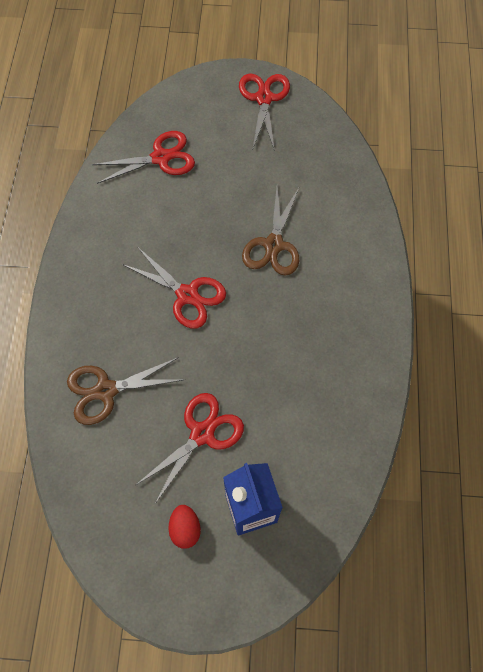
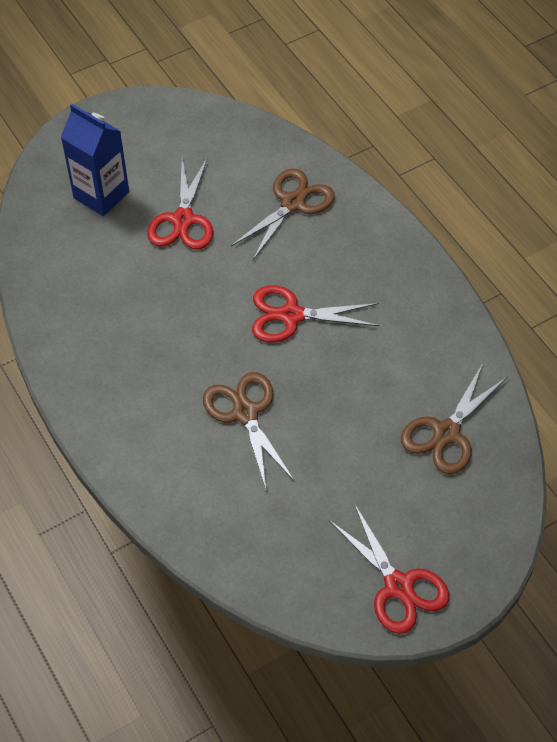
camera: 145 degrees right, 10 degrees down
(161, 158) = (446, 433): red scissors -> brown scissors
(185, 529) = (144, 156): red egg -> none

